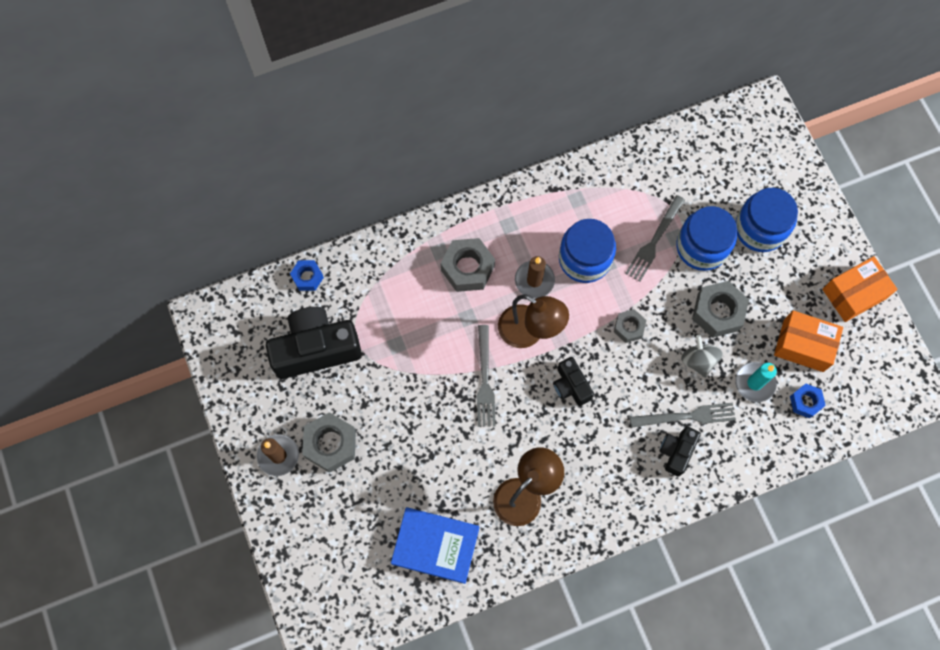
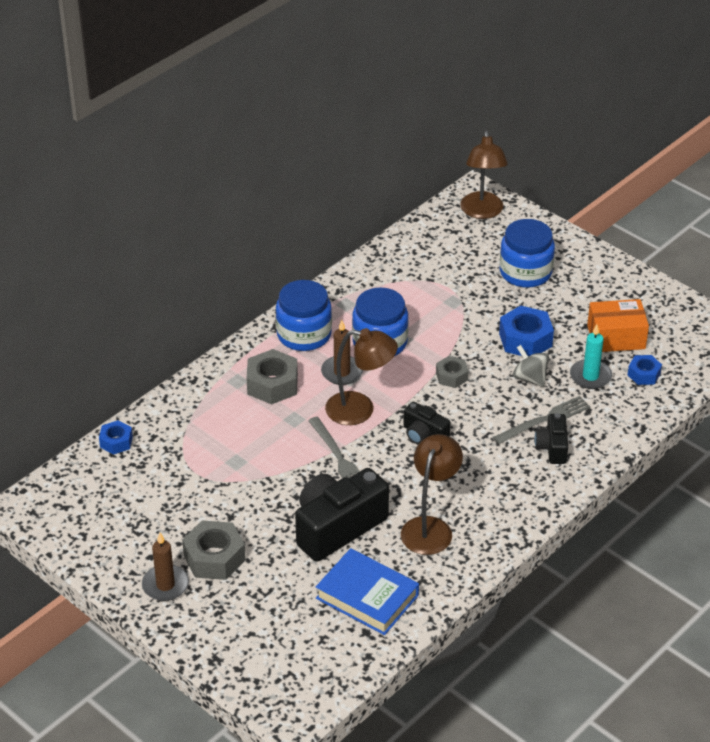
camera: 25 degrees left, 30 degrees down
(316, 349) = (157, 492): black camera -> black camera (337, 527)
(435, 545) = (367, 597): blue book -> blue book turned 45 degrees clockwise
(654, 241) = (436, 310): grey fork -> none
(701, 247) = (481, 300): blue jar -> blue jar (304, 334)
(718, 312) = (525, 339): grey nut -> blue nut
(758, 135) = (482, 212): none -> brown lamp
(854, 294) = (636, 289): orange box -> none

